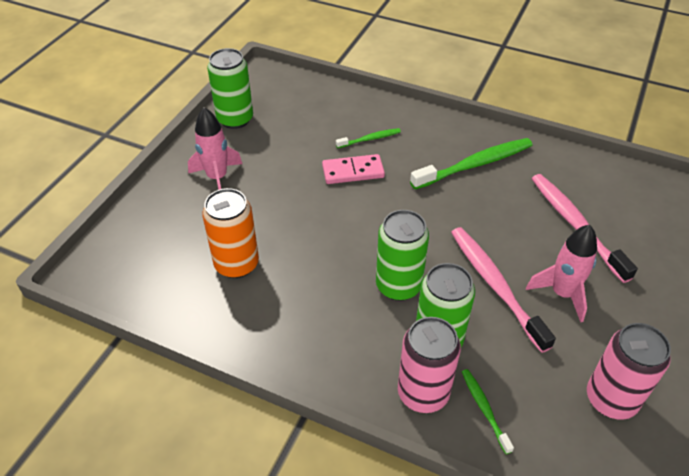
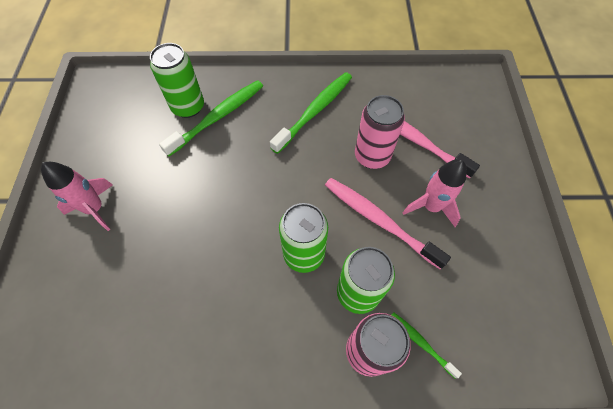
camera: 25 degrees left, 15 degrees up
(235, 119) = (86, 139): green can -> green can (188, 107)
(236, 264) = (153, 294): orange can -> none
(353, 171) = (217, 155): pink domino -> none
(370, 139) = (218, 117): green toothbrush -> green toothbrush, size x1.97
(611, 399) = (505, 287): pink can -> pink can (372, 156)

